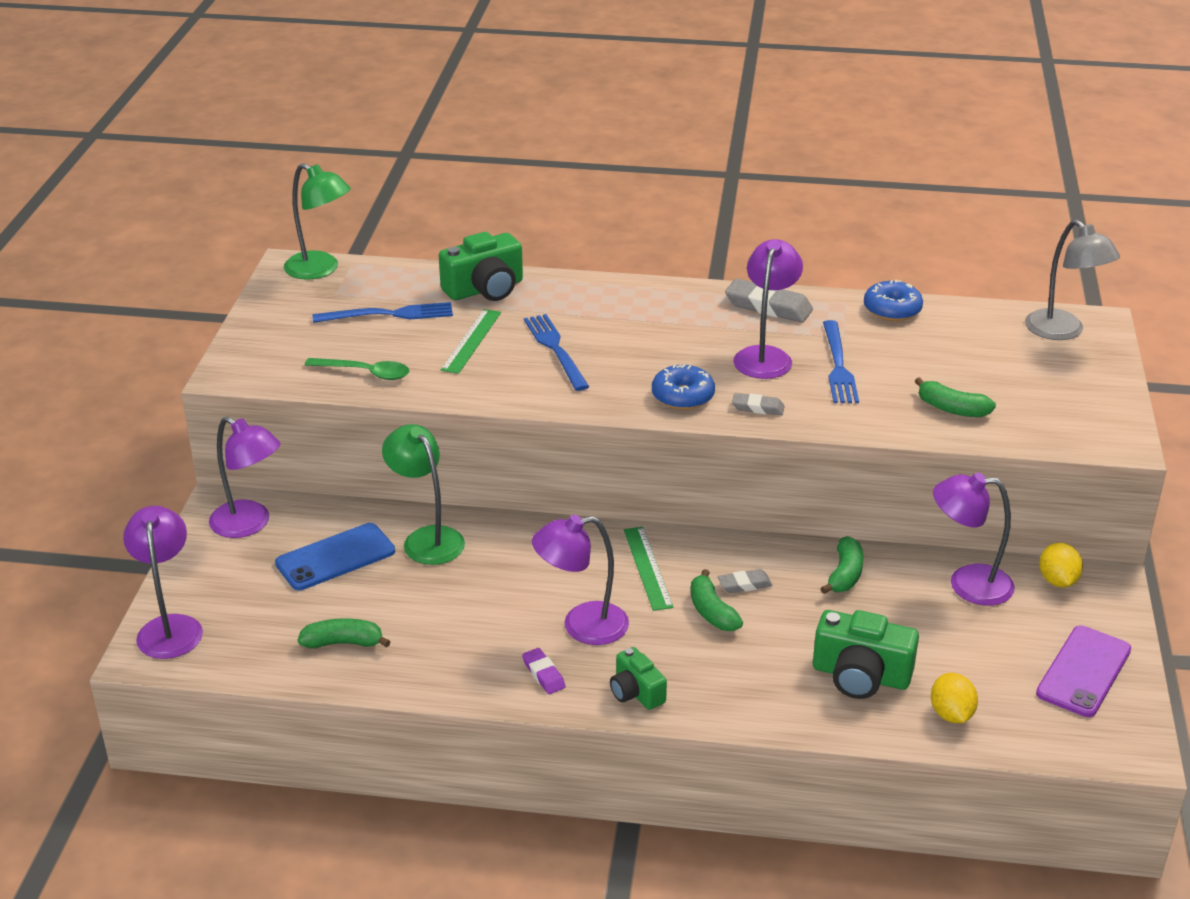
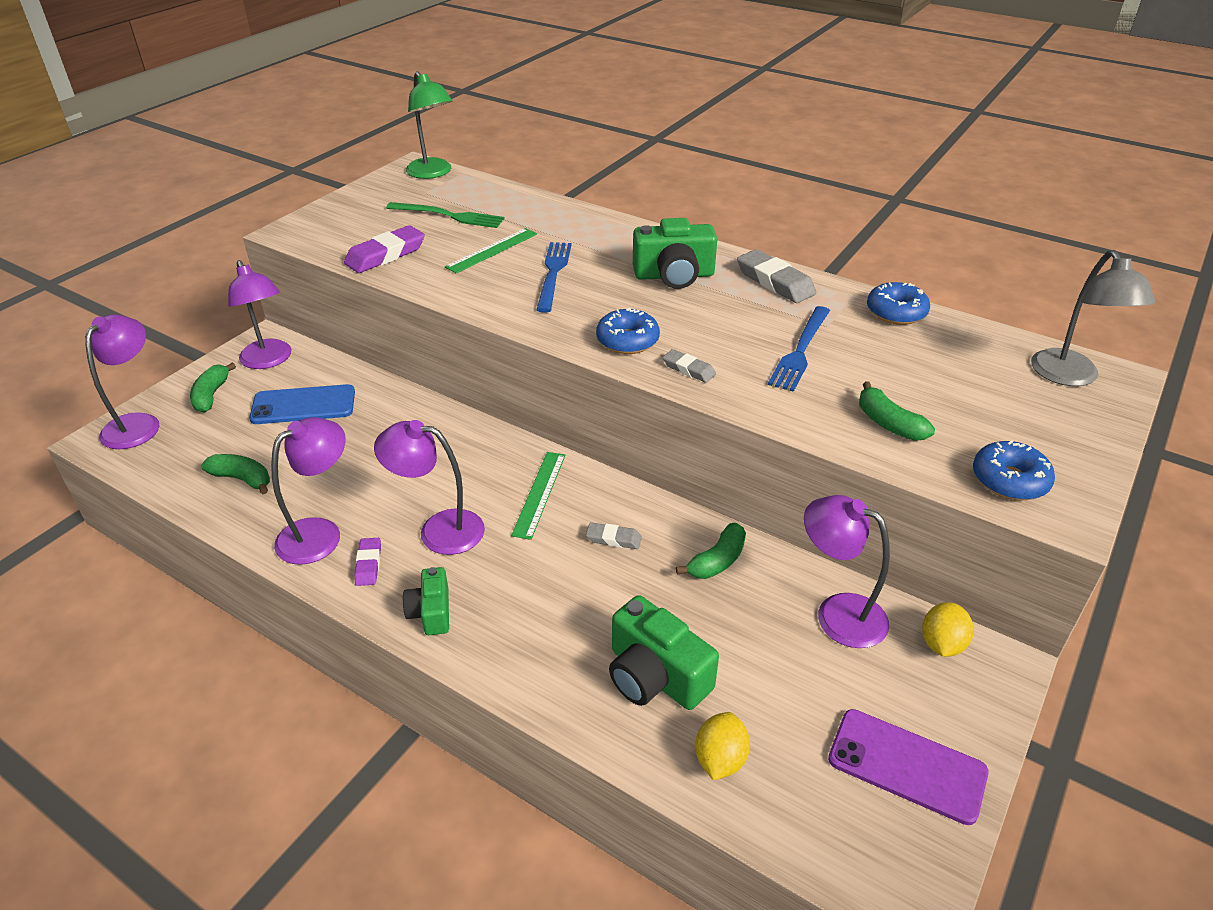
camera: 25 degrees right, 5 degrees up
(365, 373) = (385, 255): green spoon -> purple eraser
(388, 315) = (448, 216): blue fork -> green fork
(427, 538) = (384, 411): green lamp -> none
(485, 289) = (542, 213): green camera -> green camera (674, 275)
(712, 612) = (562, 556): green banana -> green banana (211, 395)
(765, 356) = (736, 324): purple lamp -> purple lamp (320, 533)
(1067, 428) = (1009, 480): none -> blue donut
(1083, 671) = (907, 765): purple phone -> purple phone turned 60 degrees clockwise

